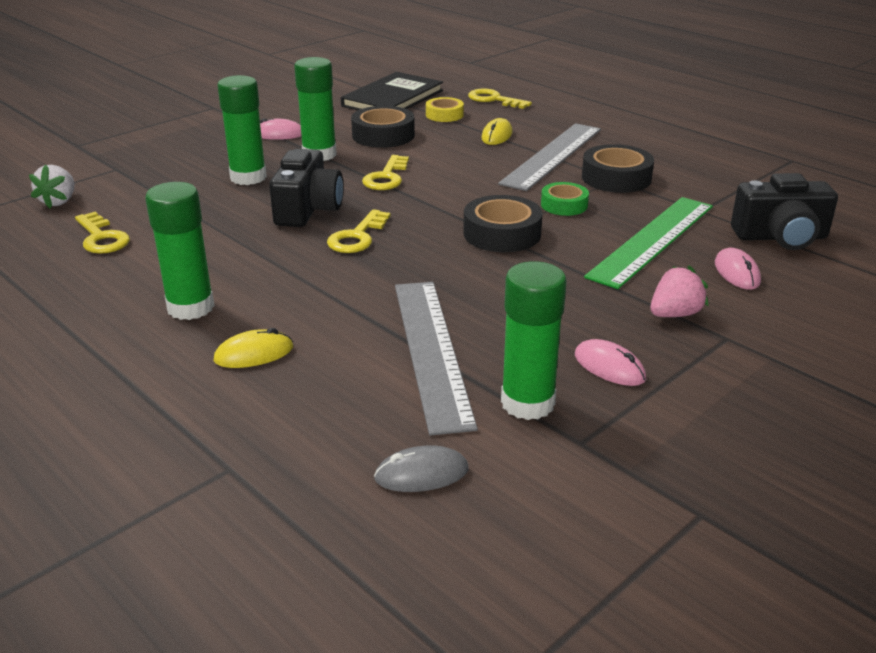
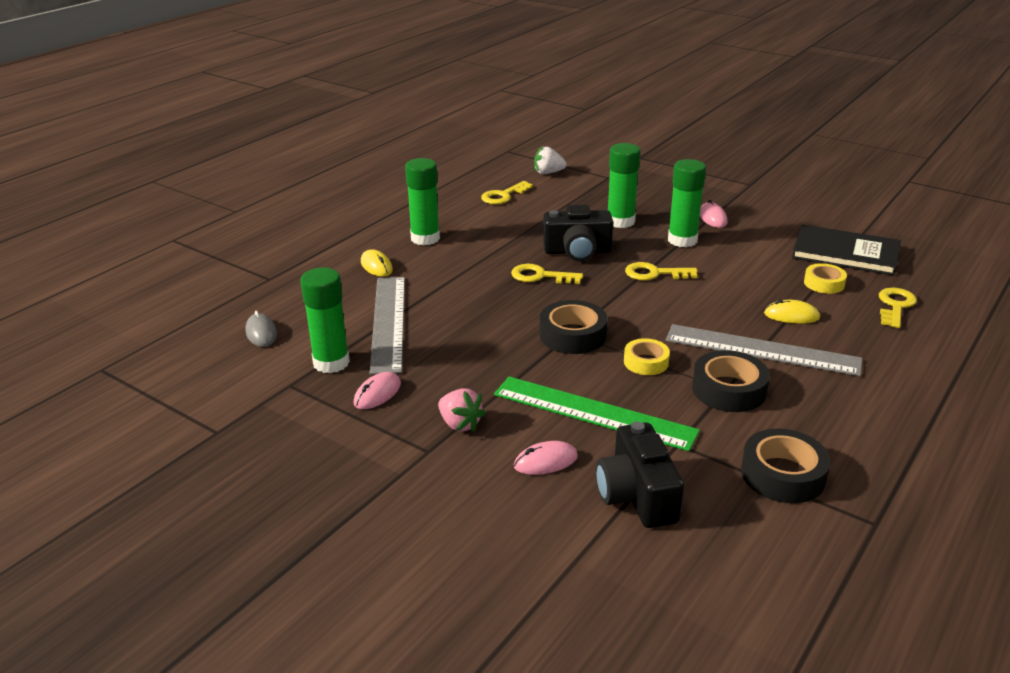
camera: 80 degrees right, 0 degrees up
(383, 135) = (746, 261): black tape -> black tape (783, 474)
(431, 350) = (389, 322): grey ruler -> grey ruler turned 75 degrees counterclockwise
(564, 205) = (646, 362): green tape -> yellow tape

